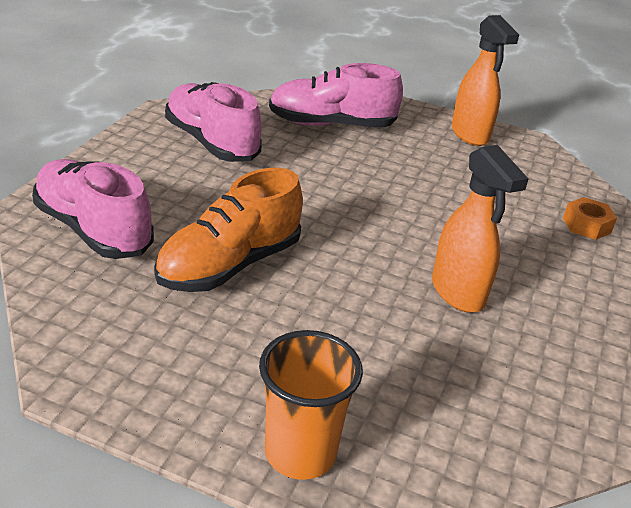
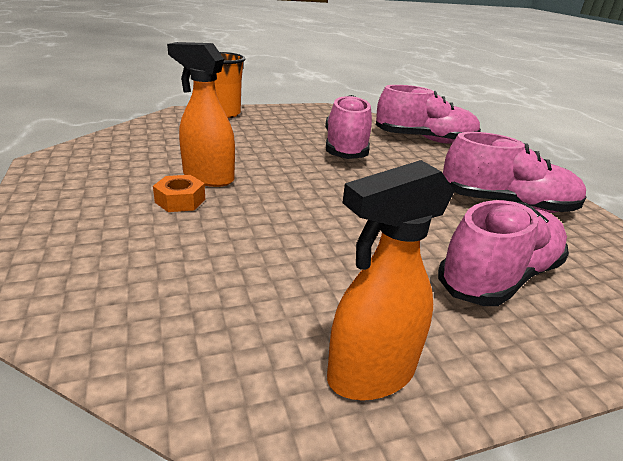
camera: 140 degrees right, 5 degrees down
(230, 265) = (345, 148): orange shoe -> pink shoe
(470, 135) = (370, 374): orange spray bottle -> orange spray bottle turned 60 degrees counterclockwise
(586, 225) = (115, 284): orange nut -> orange nut (180, 201)

